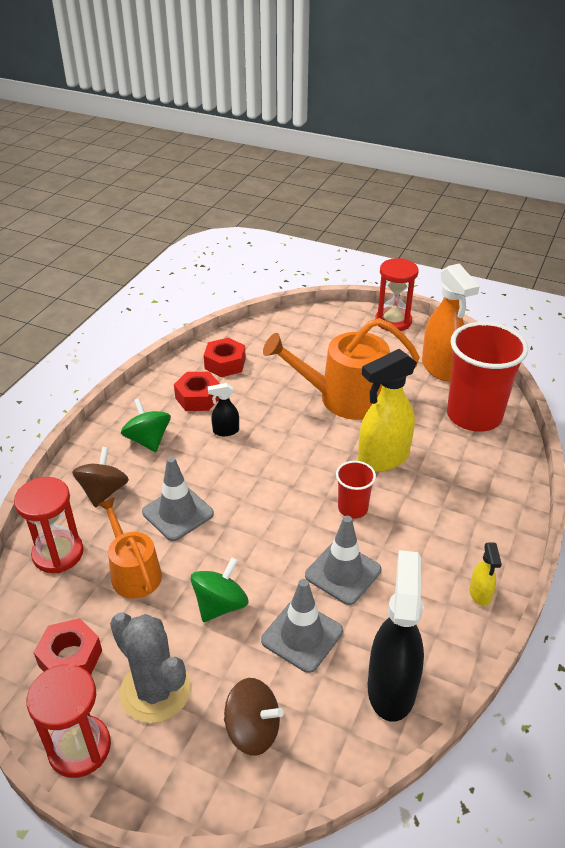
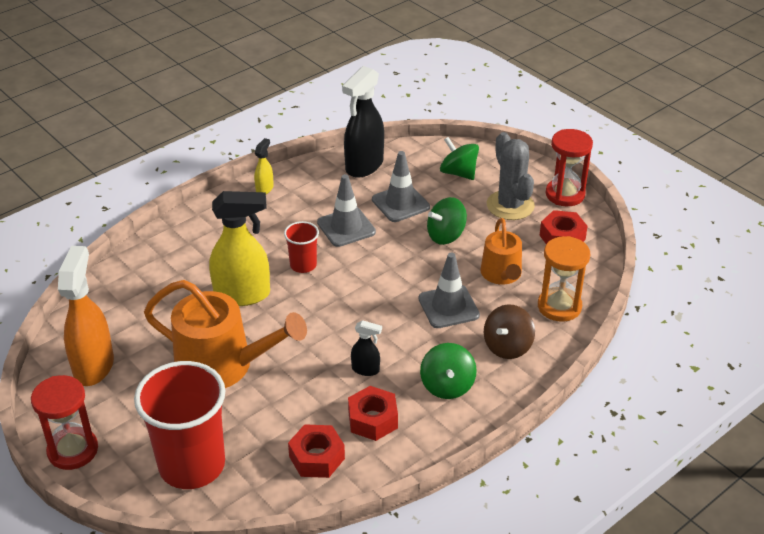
camera: 155 degrees left, 0 degrees up
(58, 553) = (559, 306): red hourglass -> orange hourglass
(253, 730) = (458, 173): brown spinning top -> green spinning top
(474, 416) = (122, 305): red cup -> red cup (192, 465)

